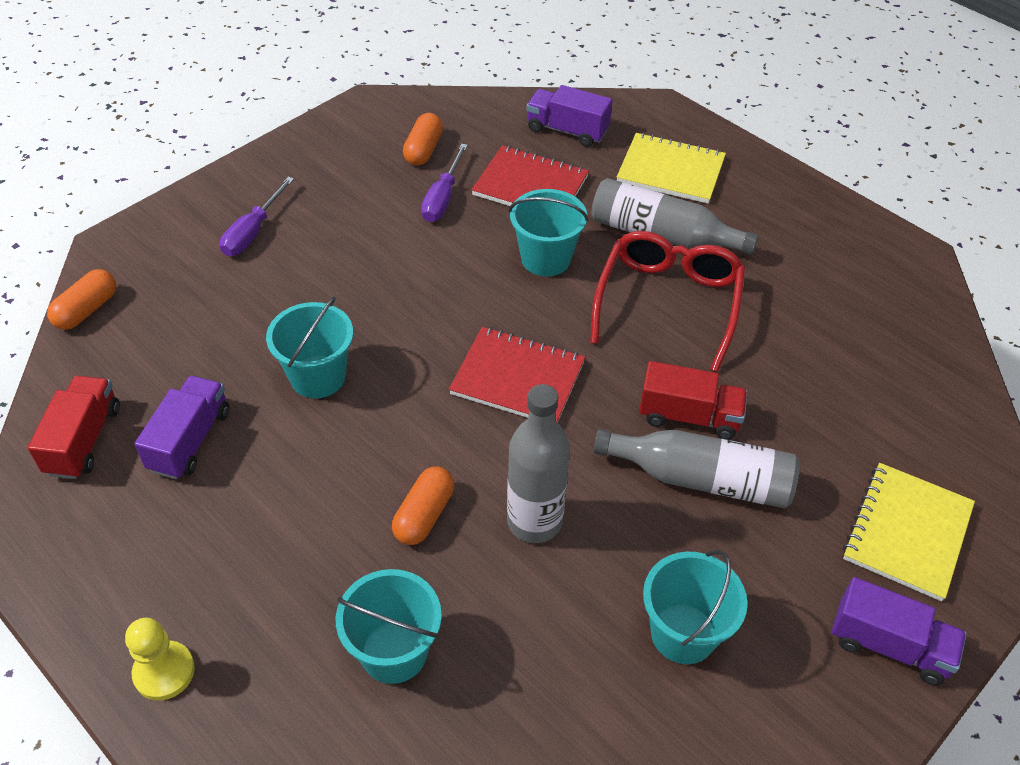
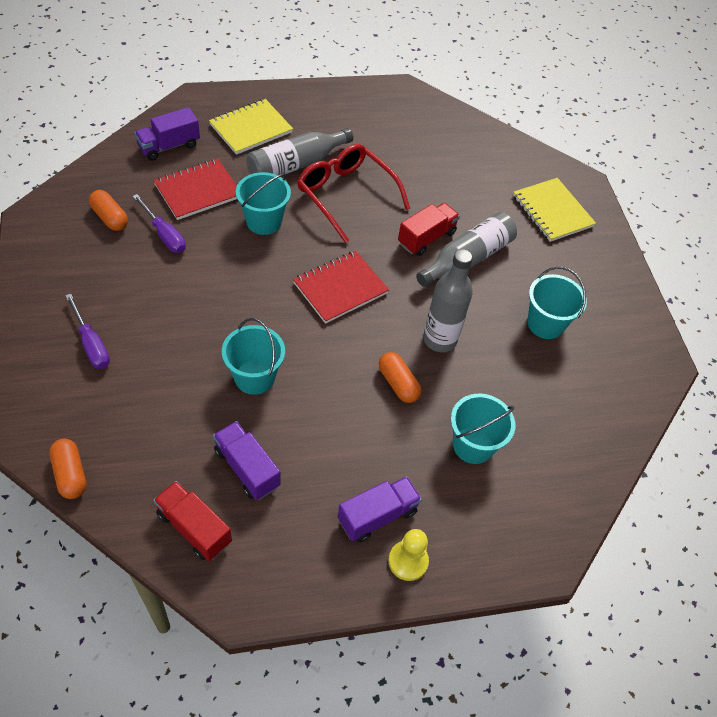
camera: 60 degrees left, 5 degrees up
(889, 645) = (601, 258): purple truck -> purple truck (377, 516)

